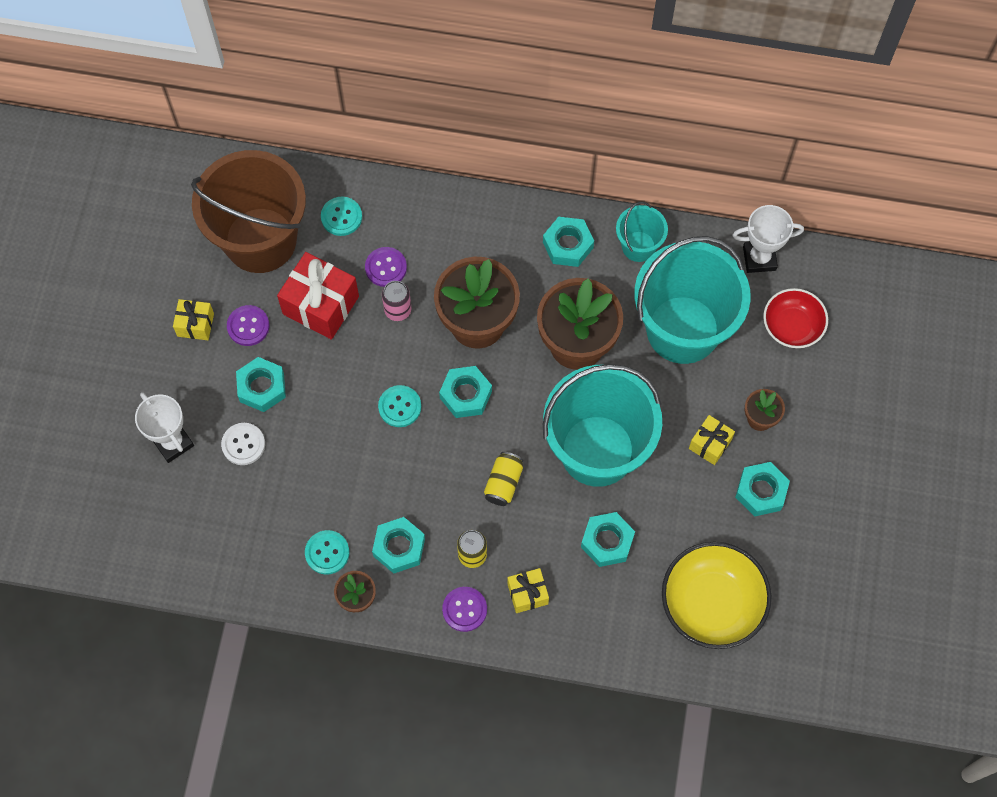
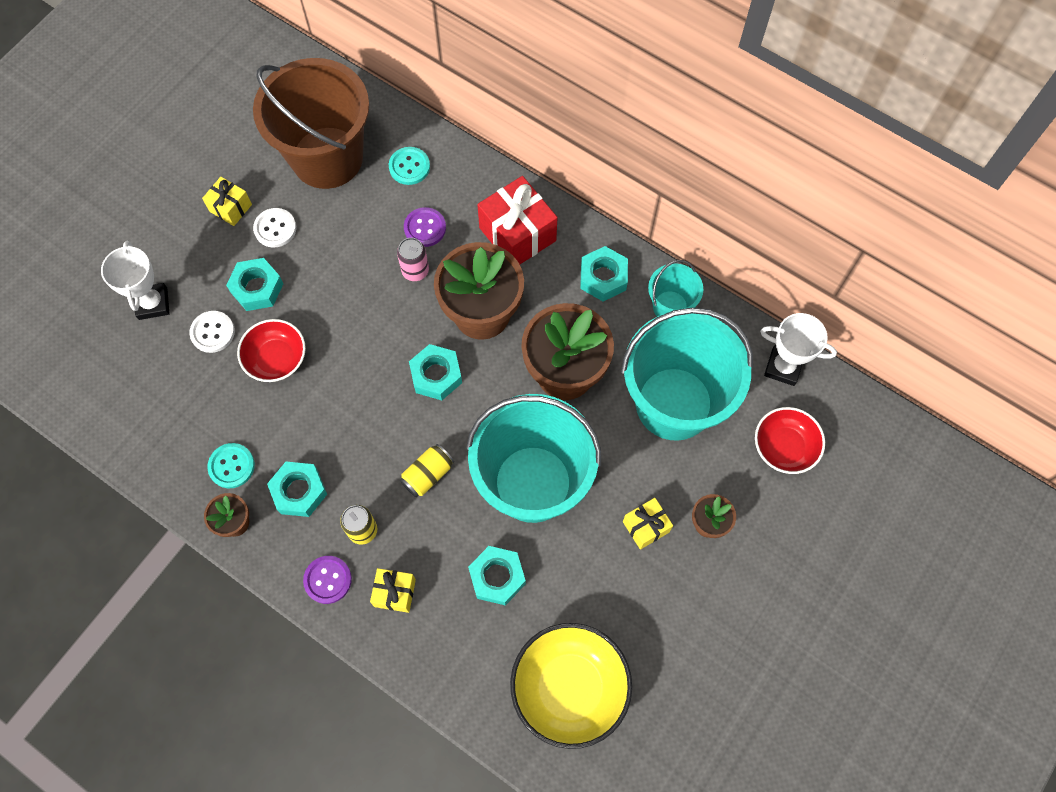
camera: 25 degrees right, 0 degrees up
(248, 326) = (275, 228): purple button -> white button
(314, 442) = (276, 358): none -> red bowl
(320, 305) = (349, 237): red gift -> red gift (517, 234)
(399, 407) = (370, 360): turquoise button -> none
(761, 491) = (674, 597): turquoise nut -> none

